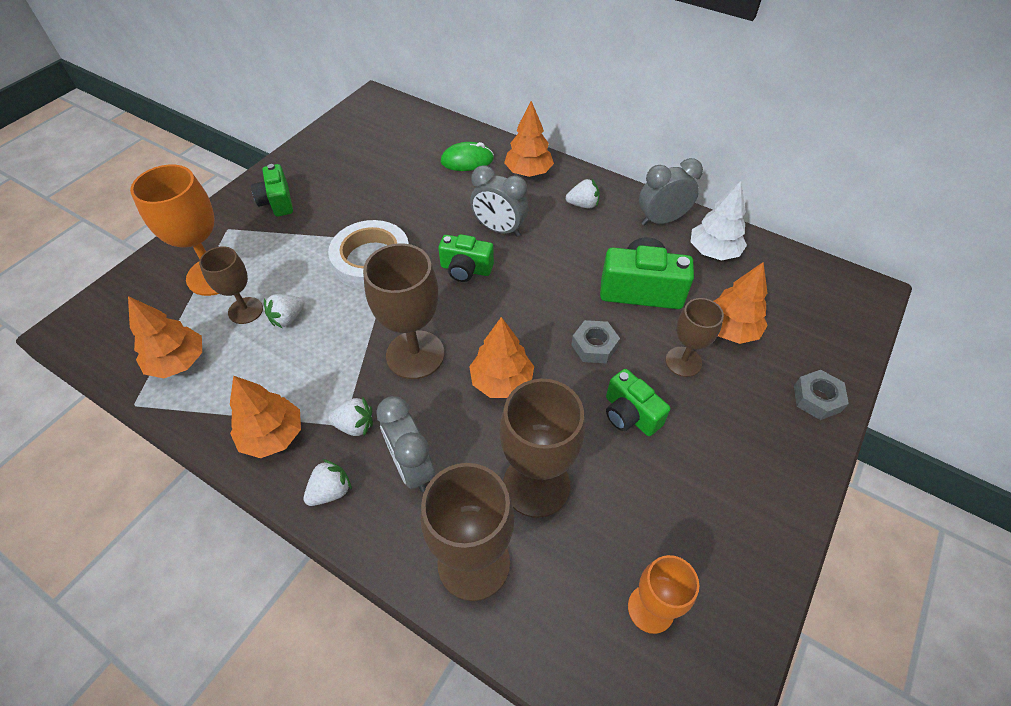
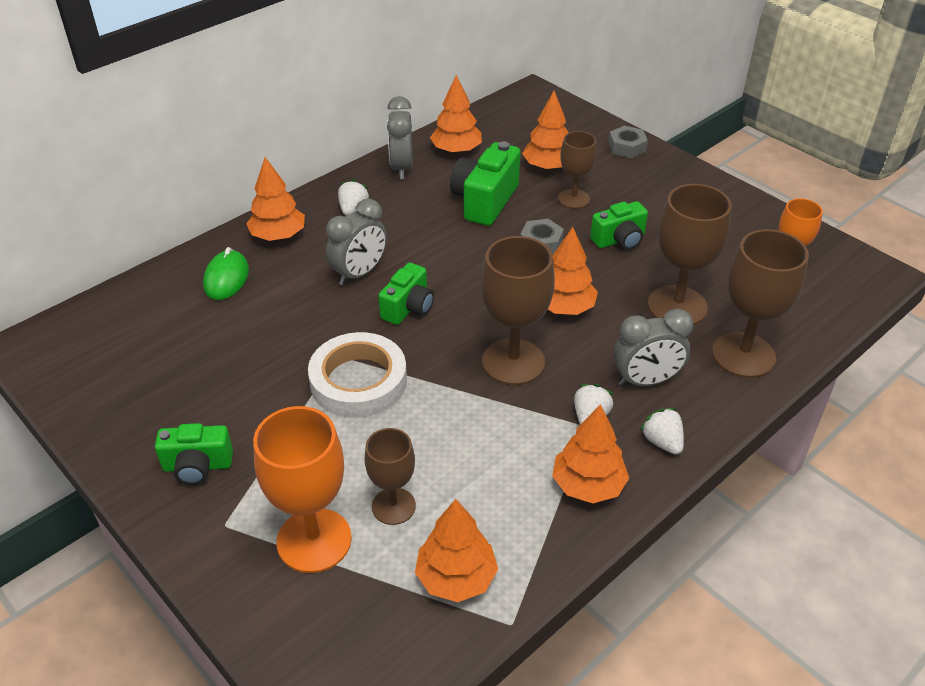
camera: 75 degrees left, 10 degrees down
(287, 318) = (422, 465): white strawberry -> none
(713, 251) = (456, 150): white tree -> orange tree

